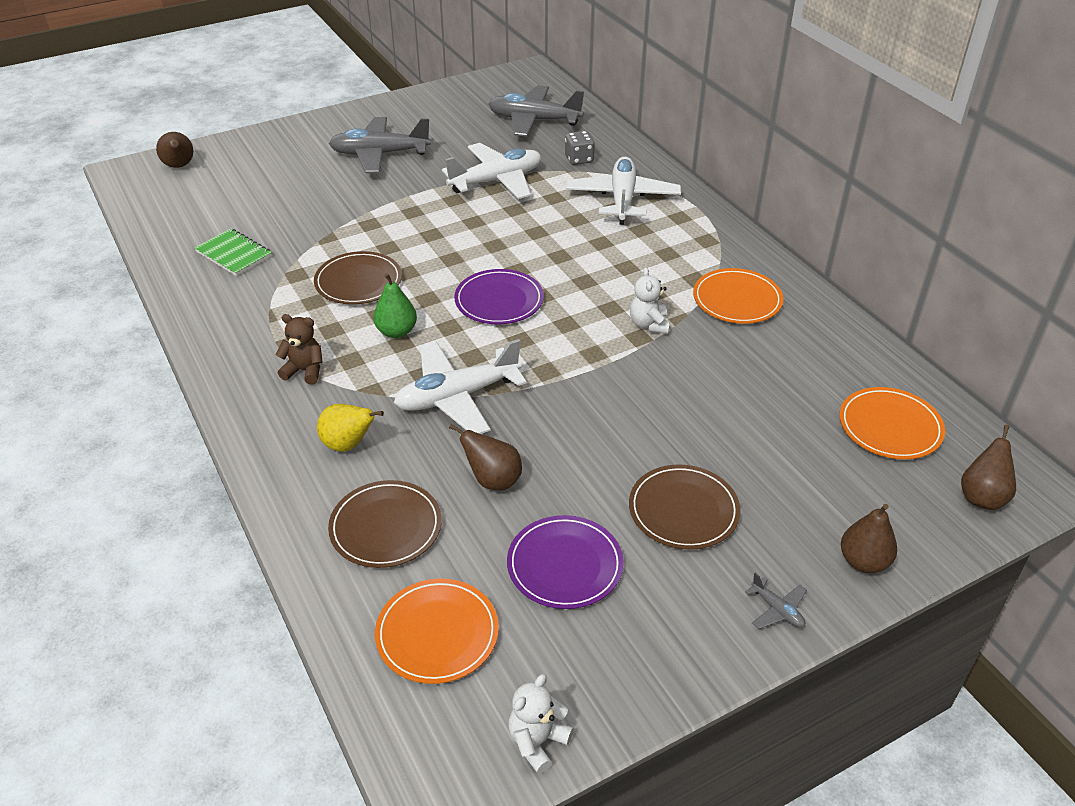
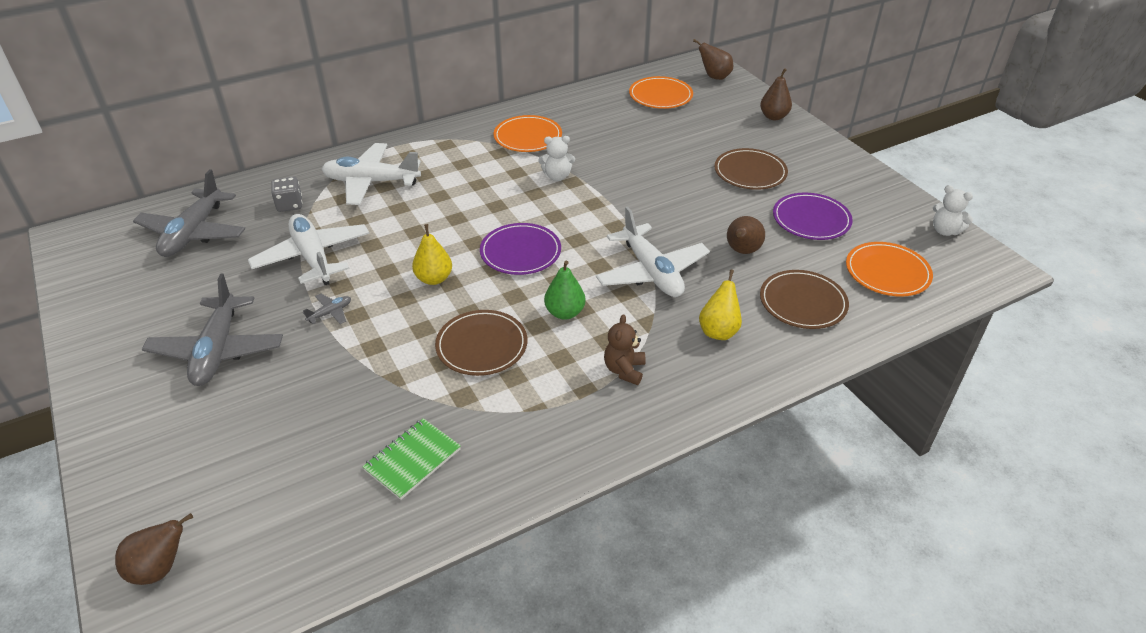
camera: 90 degrees left, 0 degrees up
(459, 249) = (434, 279): none -> yellow pear
(777, 610) = (818, 146): grey plane -> grey plane (330, 313)

